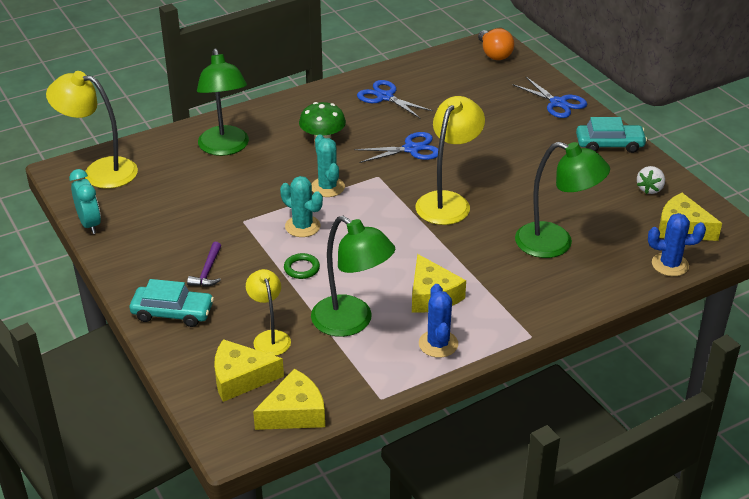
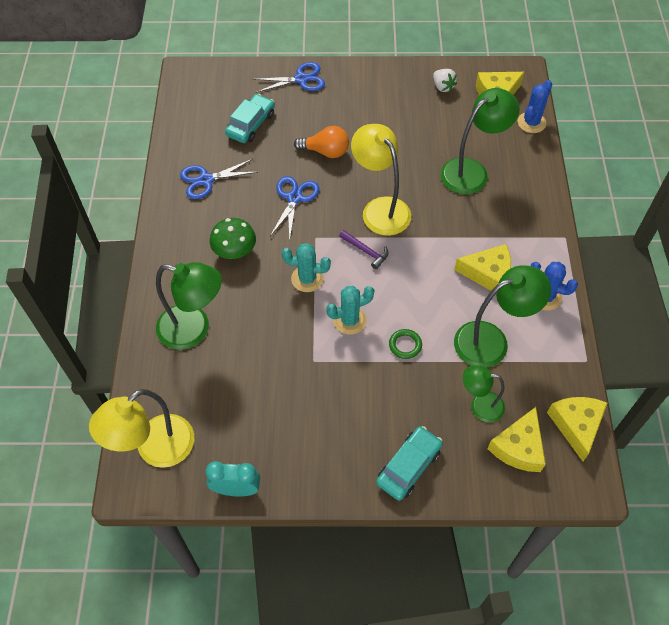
camera: 60 degrees left, 20 degrees up
(207, 271) = (368, 417): purple hammer -> purple hammer (366, 251)
(270, 337) = (480, 405): yellow lamp -> green lamp
(494, 54) = (202, 81): orange light bulb -> orange light bulb (325, 151)
(609, 144) = (375, 79): turquoise car -> turquoise car (251, 124)

